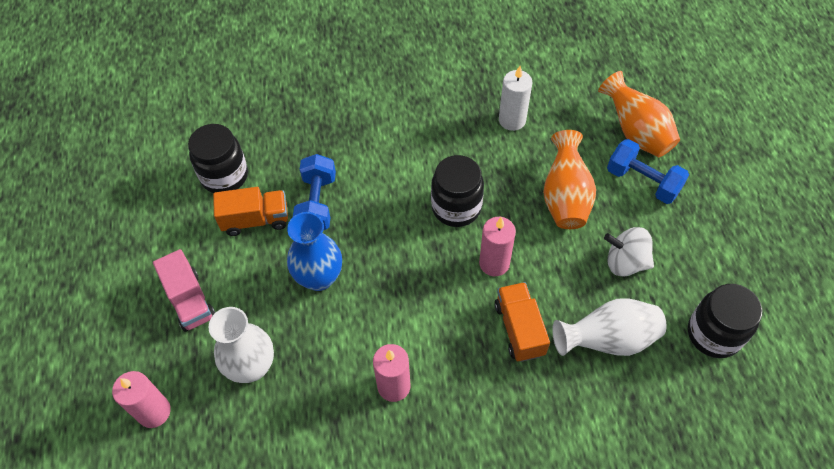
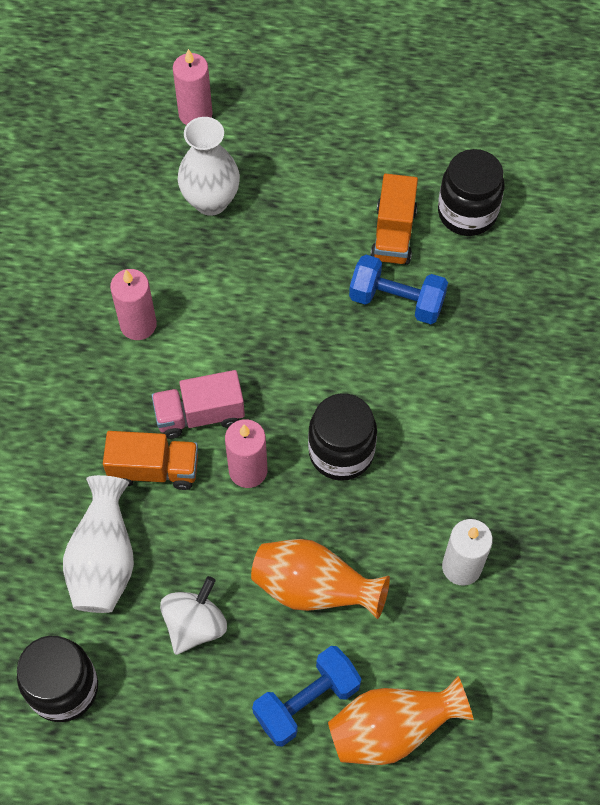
camera: 105 degrees right, 5 degrees up
(190, 301) = (309, 158): pink truck -> pink truck (200, 415)
(319, 277) = (294, 282): blue vase -> none

